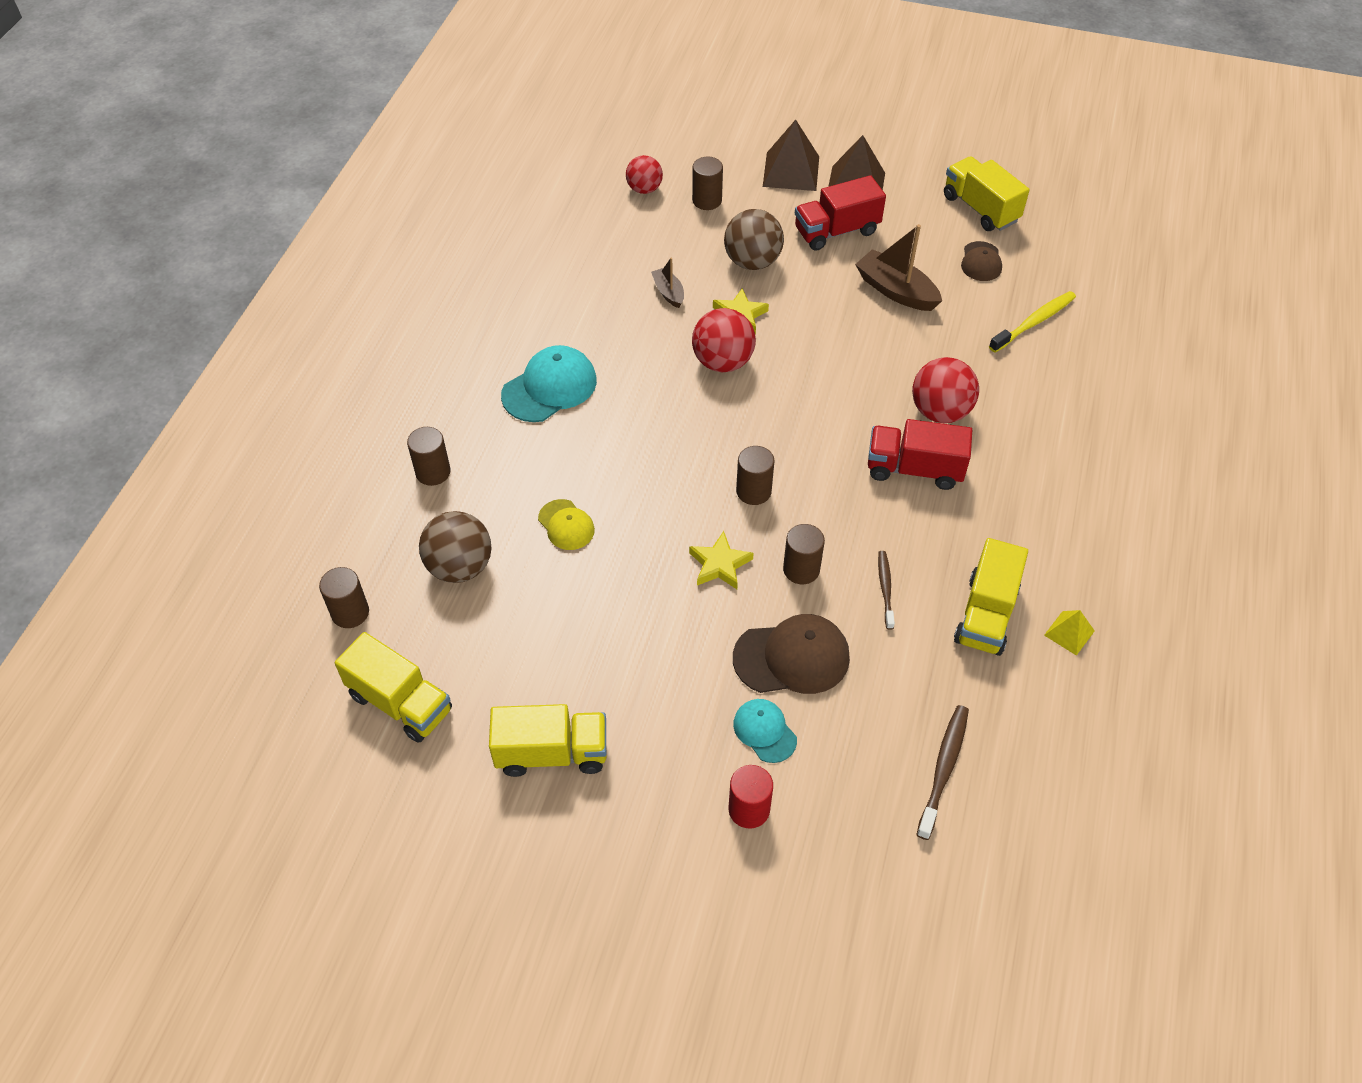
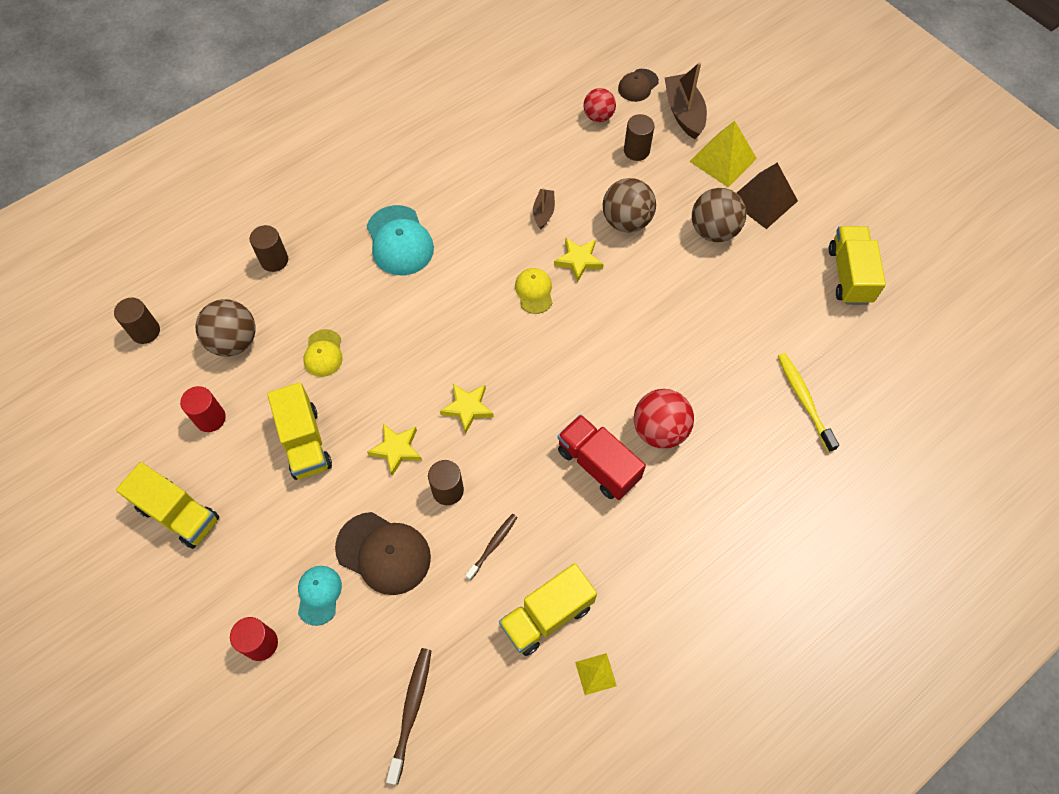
camera: 35 degrees right, 10 degrees up
(400, 703) = (122, 415): yellow truck -> yellow truck (305, 442)
(502, 649) = (210, 418): none -> red cylinder
(549, 387) = (399, 241): turquoise cap -> turquoise cap turned 75 degrees clockwise
(722, 362) = (534, 291): red ball -> yellow cap
(753, 491) = (467, 408): brown cylinder -> yellow star
(791, 171) = (723, 160): brown pyramid -> yellow pyramid
(836, 231) = (713, 231): red truck -> brown ball
(896, 291) = (715, 308): brown boat -> brown boat (684, 113)
(943, 769) = (411, 711): brown toothbrush -> brown toothbrush turned 45 degrees counterclockwise
(981, 262) = (807, 322): brown cap -> brown cap (638, 85)
(1034, 322) = (804, 400): yellow toothbrush -> yellow toothbrush turned 105 degrees counterclockwise

